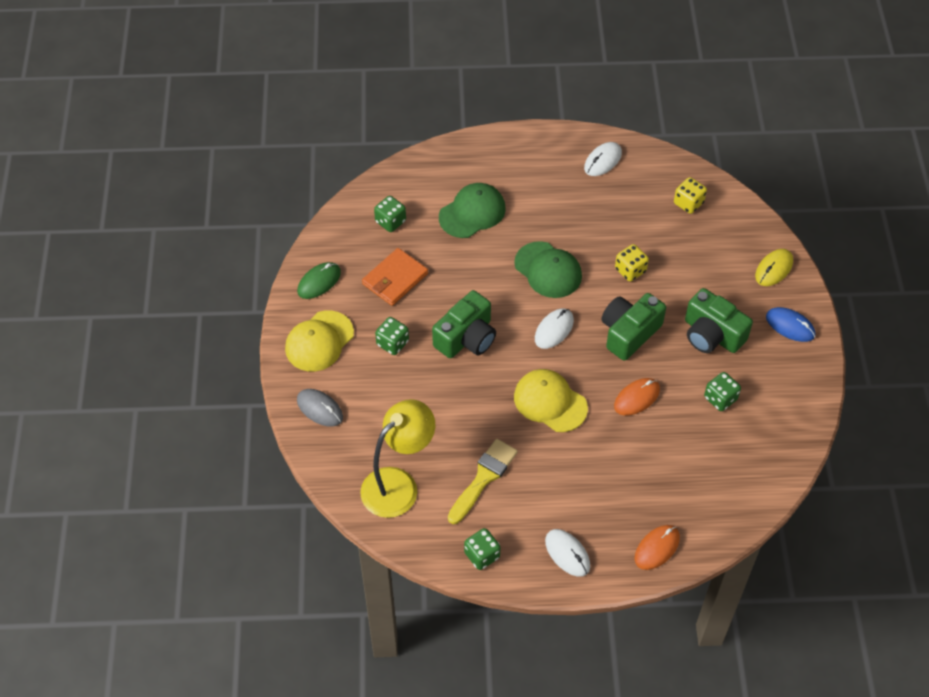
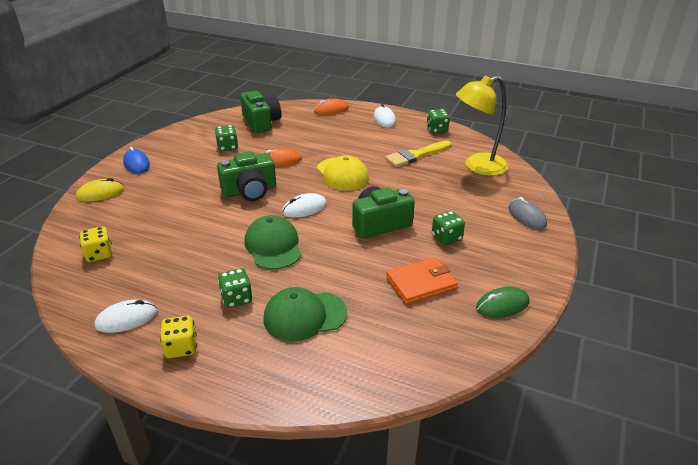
camera: 155 degrees left, 20 degrees down
(319, 341) = (515, 258): yellow cap -> none
(390, 221) = (399, 337): green dice -> green dice (236, 298)
(630, 270) = (206, 225): yellow dice -> yellow dice (181, 347)
(712, 334) = (193, 174): green camera -> green camera (261, 122)

